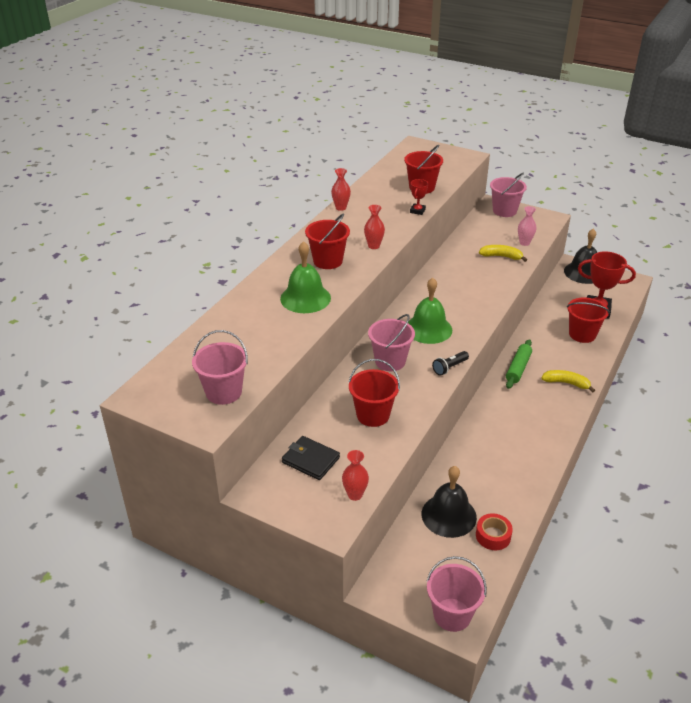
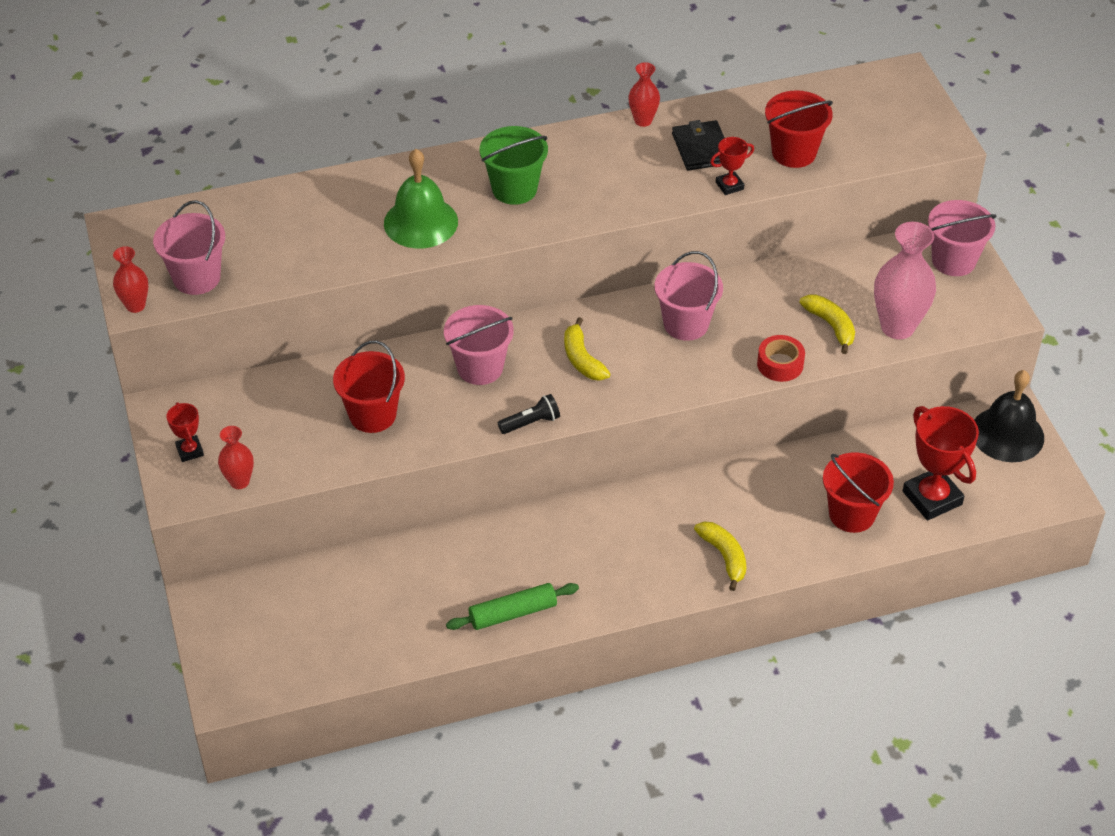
camera: 45 degrees right, 10 degrees up
(304, 501) = (190, 451): none -> red trophy
(311, 460) = (250, 416): black wallet -> black wallet (701, 149)
(328, 261) = (514, 189): red bucket -> green bucket
(374, 246) = (596, 203): red vase -> red vase (135, 306)
(428, 329) = (582, 359): green bell -> yellow banana
(448, 515) = (367, 589): black bell -> none
(449, 368) = (531, 423): black flashlight -> black flashlight turned 150 degrees clockwise
(452, 614) = (235, 677): pink bucket -> pink bucket (686, 324)
(493, 536) = (378, 644): red tape -> red tape (780, 364)
(518, 368) = (695, 495): green rolling pin -> green rolling pin (513, 613)
(524, 243) = (897, 327): pink vase -> pink vase, size x1.85

